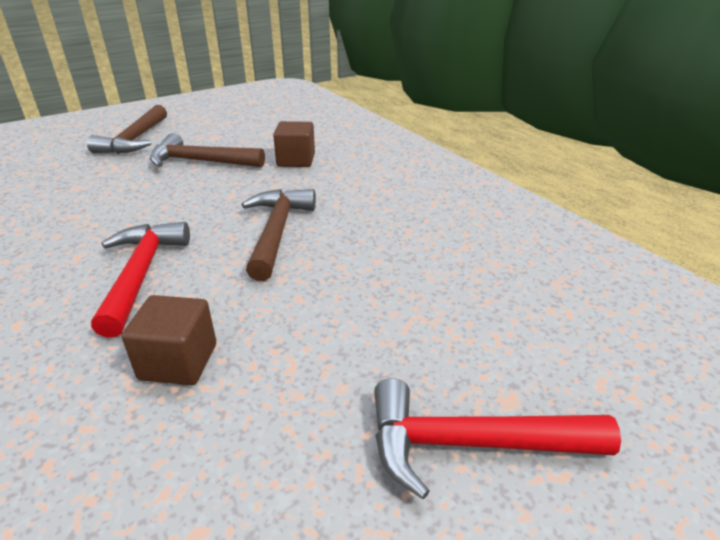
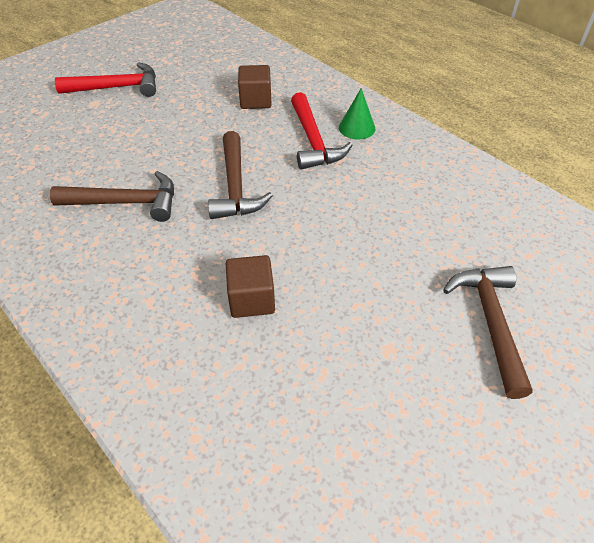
camera: 170 degrees right, 15 degrees up
(59, 286) = (357, 128): none -> green cone
(201, 161) = (364, 280): brown hammer -> brown hammer (125, 203)

